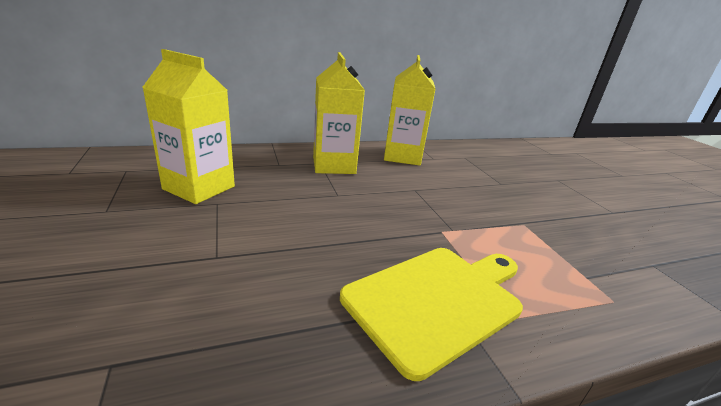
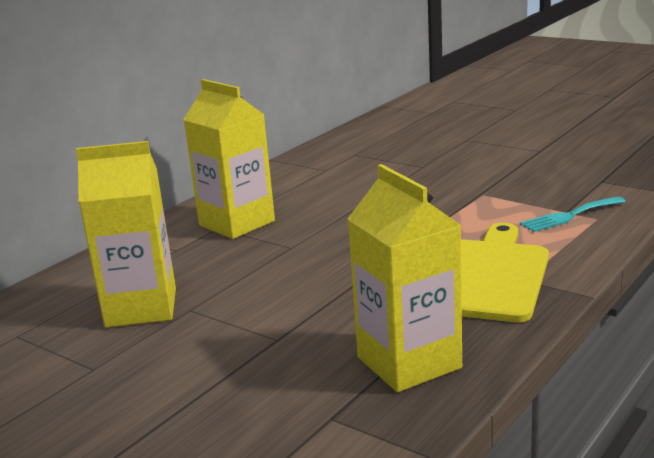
camera: 30 degrees left, 5 degrees down
(402, 156) = (291, 182): yellow carton -> yellow carton (409, 362)
(586, 283) = (569, 216): none -> turquoise fork

